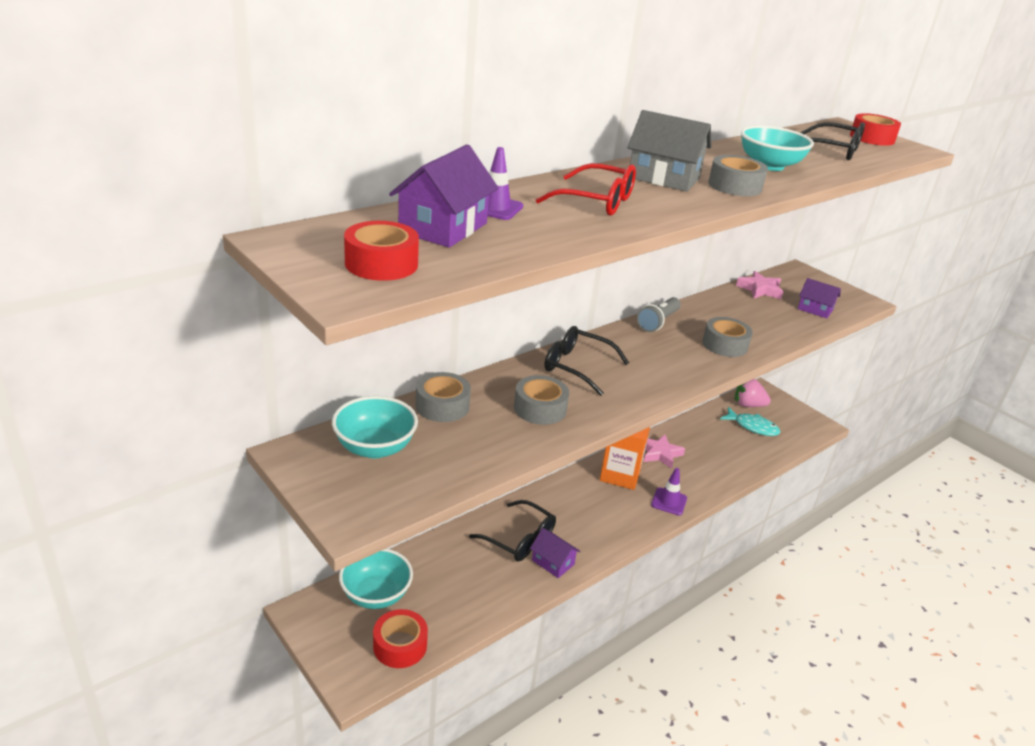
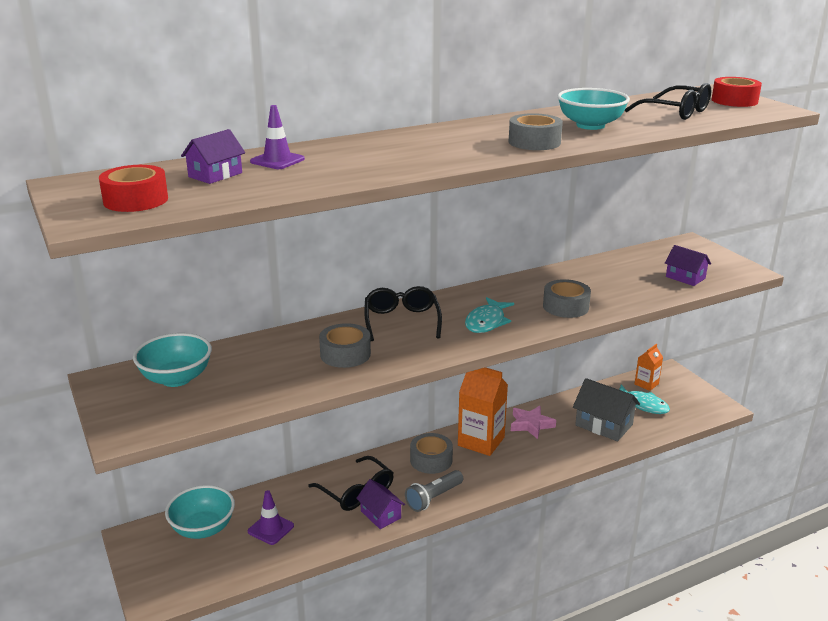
camera: 15 degrees right, 5 degrees down
(400, 645) = (207, 573): red tape -> none
(442, 406) = (255, 348): grey tape -> grey tape (431, 460)
(443, 228) = (215, 175): purple house -> purple house, size x0.63
(577, 367) = (401, 321): black glasses -> black glasses turned 45 degrees clockwise
(596, 201) = (379, 155): red glasses -> none
(658, 322) = (507, 285): grey flashlight -> grey flashlight (433, 498)
(660, 365) = (486, 322): none -> turquoise fish
(664, 178) = (466, 136): grey house -> grey house (604, 425)
(669, 501) = (522, 469): purple traffic cone -> purple traffic cone (271, 529)
(748, 405) = (646, 384): pink strawberry -> orange carton
(760, 289) = (634, 259): pink star -> none

